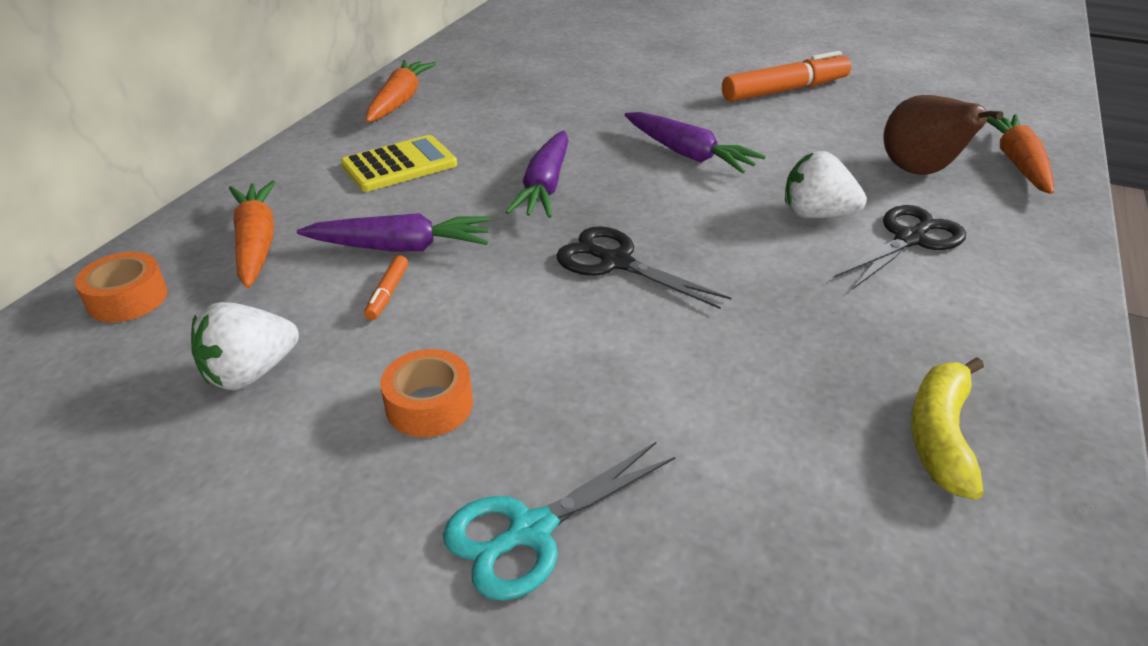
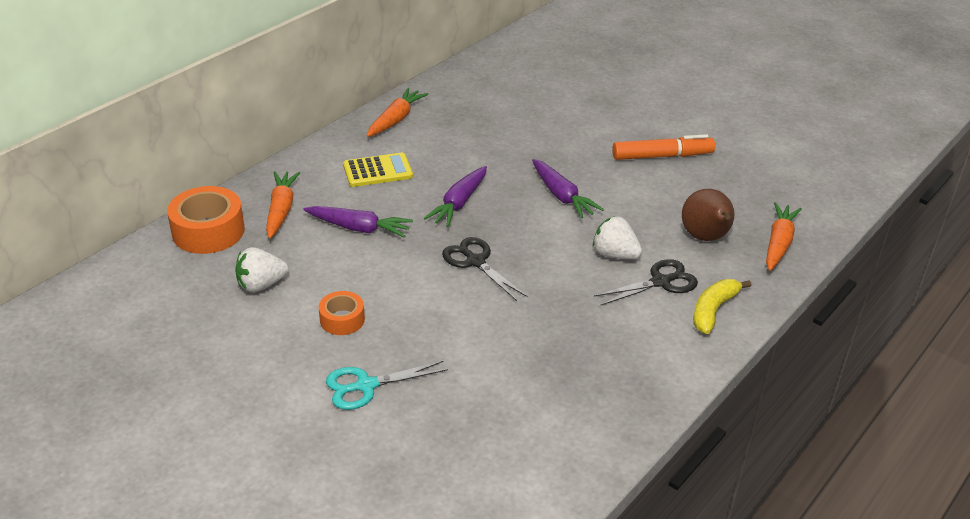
camera: 15 degrees right, 0 degrees up
(127, 299) = (208, 231): orange tape -> orange tape, size x1.75
(388, 293) = (342, 255): orange marker -> none
(940, 436) = (589, 390): yellow banana -> yellow banana (713, 311)

